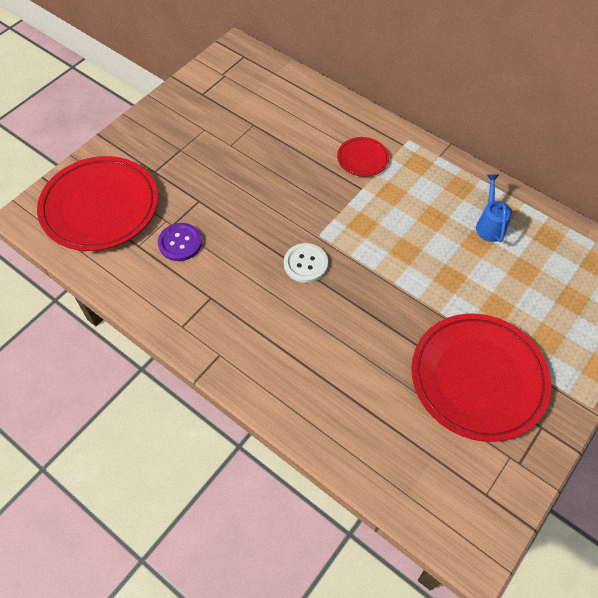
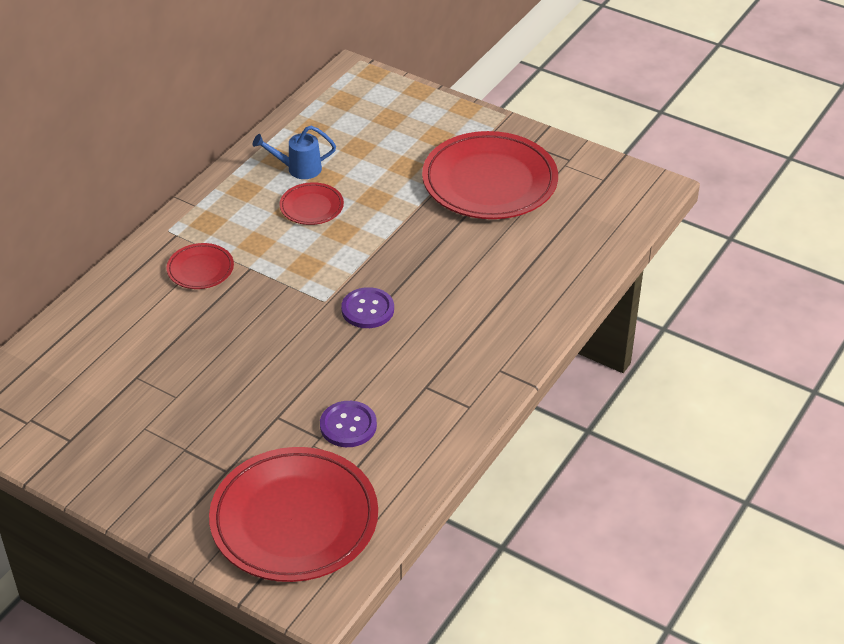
camera: 95 degrees left, 15 degrees down
(305, 264) = (367, 309): white button -> purple button
(438, 232) = (311, 207): none -> red plate

